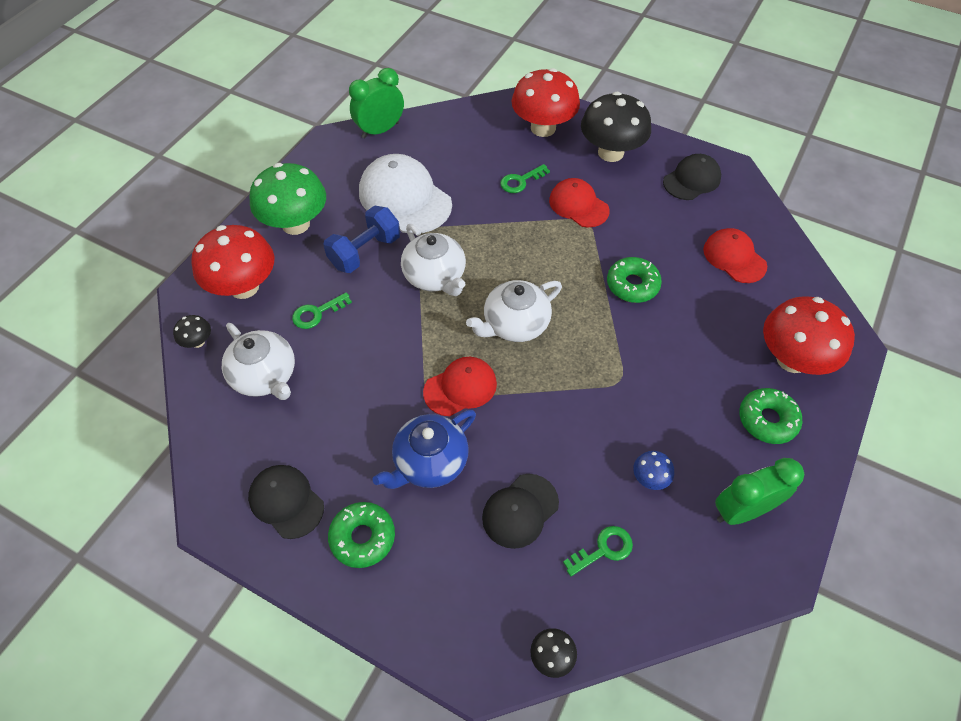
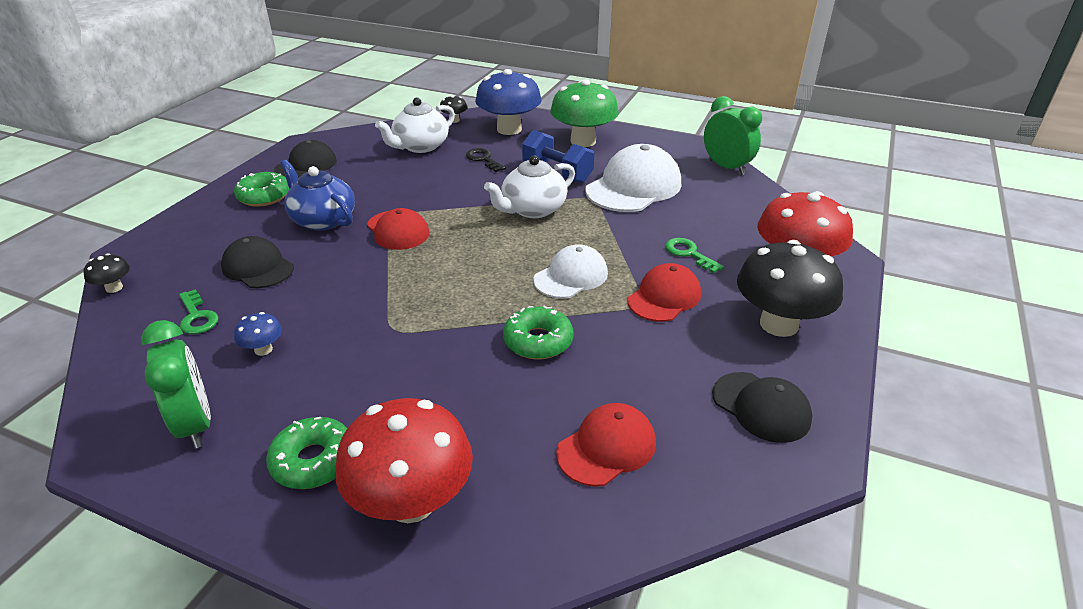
camera: 85 degrees right, 20 degrees down
(244, 287) = (509, 129): red mushroom -> blue mushroom
(317, 313) = (483, 159): green key -> black key
(515, 324) = (473, 257): white teapot -> none
(549, 258) = (571, 276): none -> white cap

